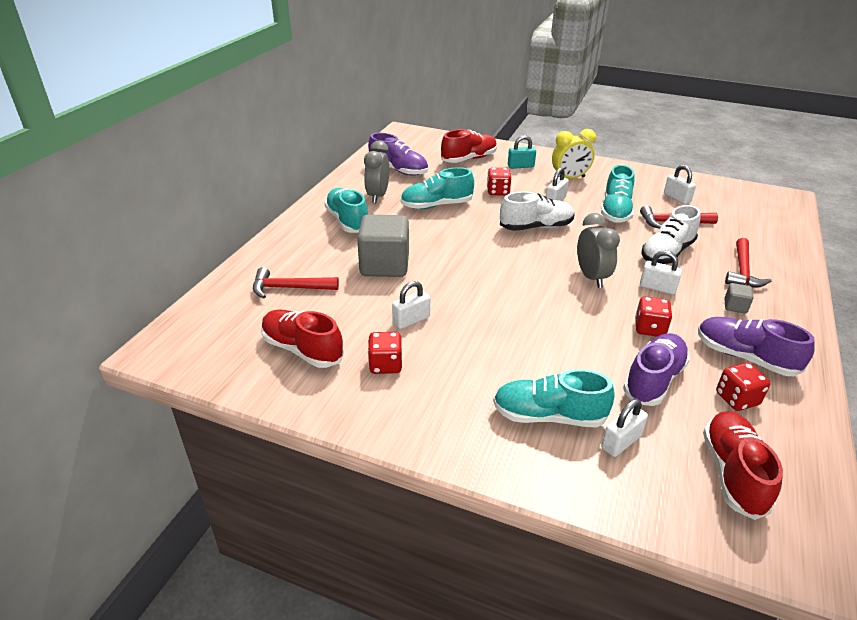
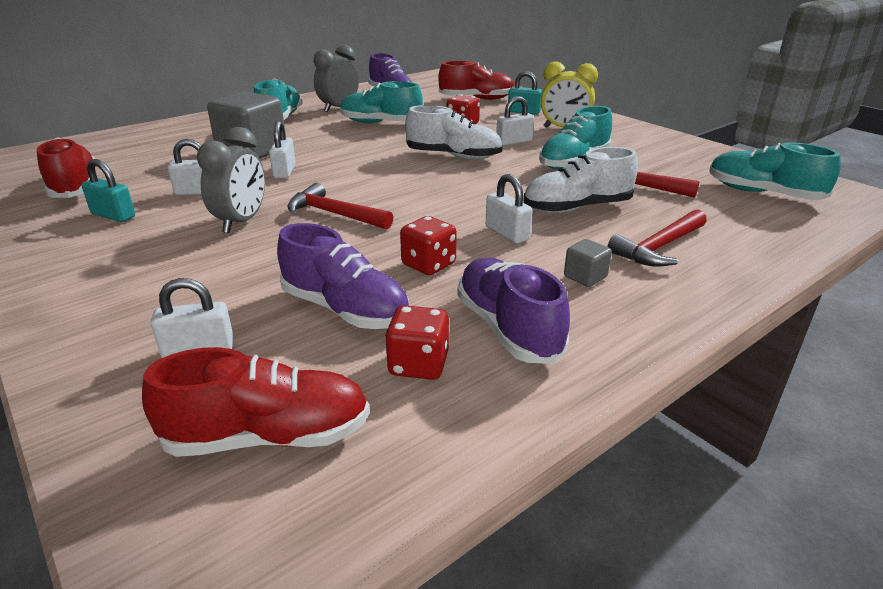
camera: 30 degrees right, 5 degrees down
(289, 288) = (147, 148): red hammer -> red hammer (335, 214)
(385, 365) = (113, 215): red dice -> turquoise padlock
(548, 416) = (172, 300): turquoise shoe -> turquoise shoe (762, 193)
(591, 277) = (441, 206): grey clock -> grey clock (241, 222)
(654, 380) = (345, 310): purple shoe -> purple shoe turned 60 degrees clockwise
(677, 198) = (679, 167): white padlock -> white padlock (284, 171)
(733, 473) = (269, 436): red shoe -> red shoe turned 45 degrees clockwise

